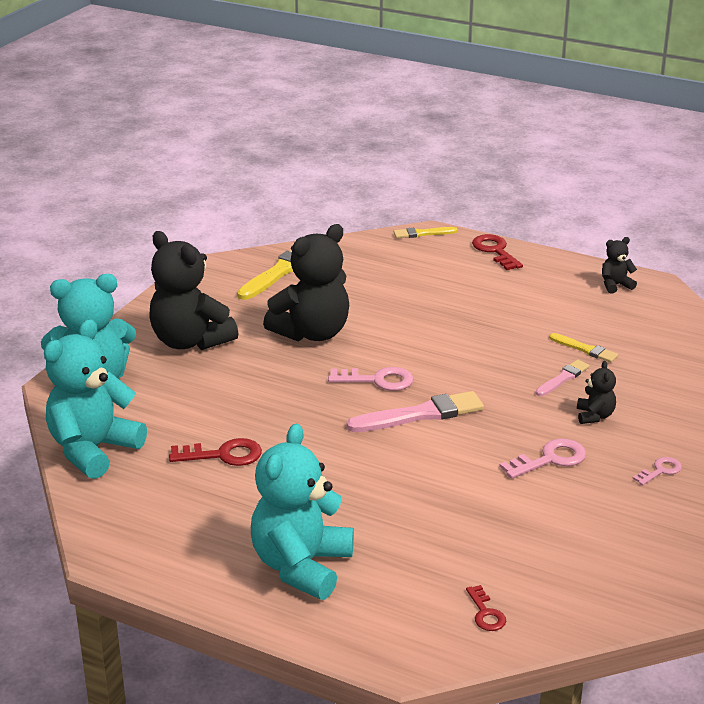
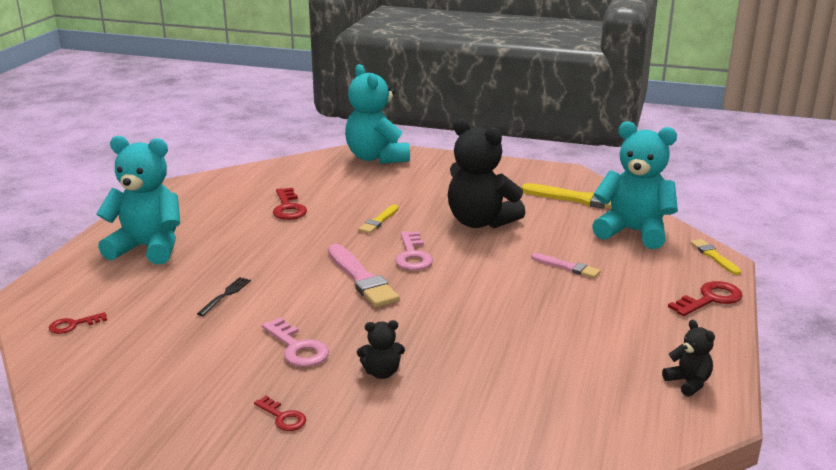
camera: 80 degrees right, 5 degrees down
(93, 450) = (289, 168): turquoise teddy bear -> turquoise teddy bear (633, 232)
(190, 341) = (444, 180): black teddy bear -> none
(437, 503) = (225, 295): none -> black fork
(563, 378) = (451, 351): pink brush -> pink brush (567, 267)
(585, 349) = (519, 364): yellow brush -> yellow brush (379, 221)
(660, 471) = (283, 417): pink key -> red key

